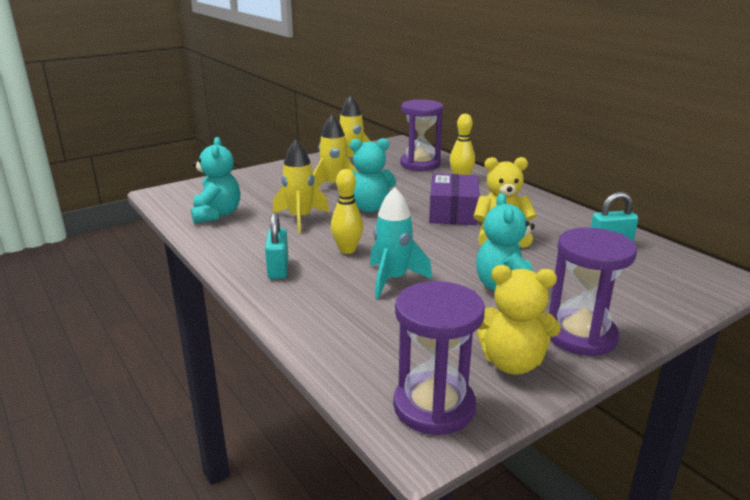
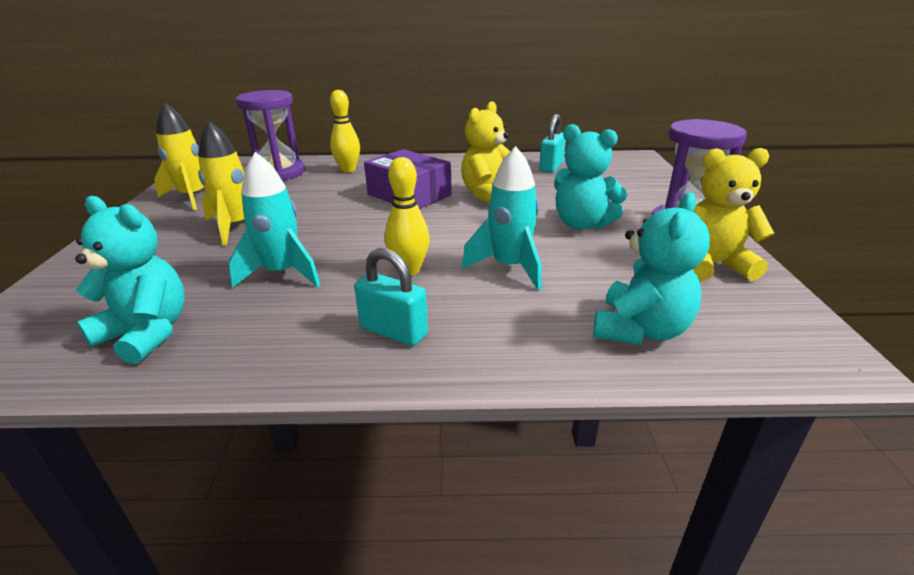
camera: 55 degrees left, 5 degrees up
(300, 219) = (282, 273): yellow rocket -> turquoise rocket
(369, 208) = (329, 227): turquoise teddy bear -> turquoise teddy bear (640, 330)
(434, 406) = (773, 328): purple hourglass -> none
(512, 362) = (711, 265): yellow teddy bear -> yellow teddy bear turned 135 degrees counterclockwise

